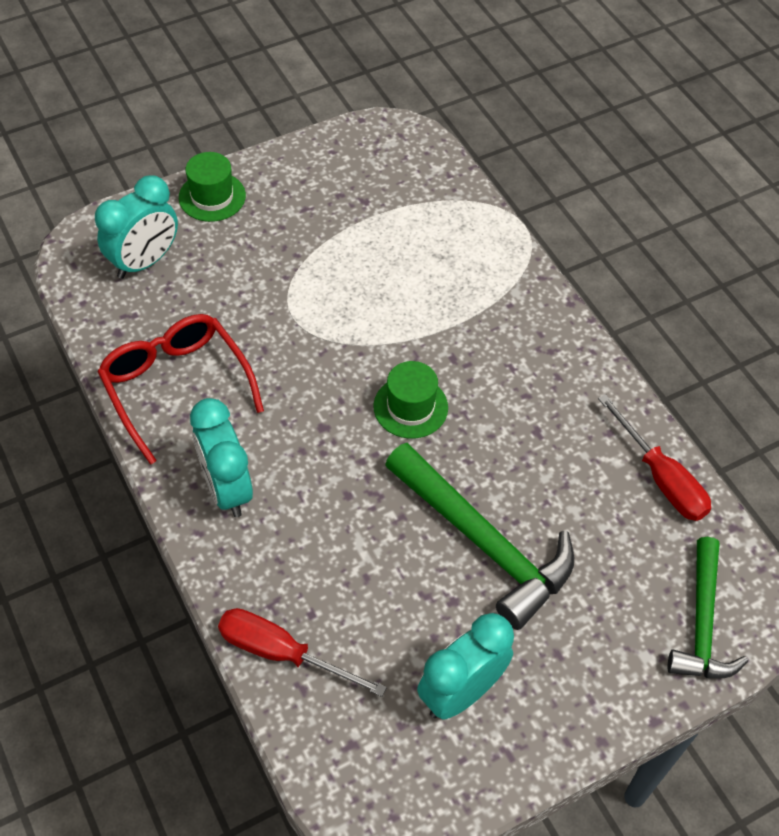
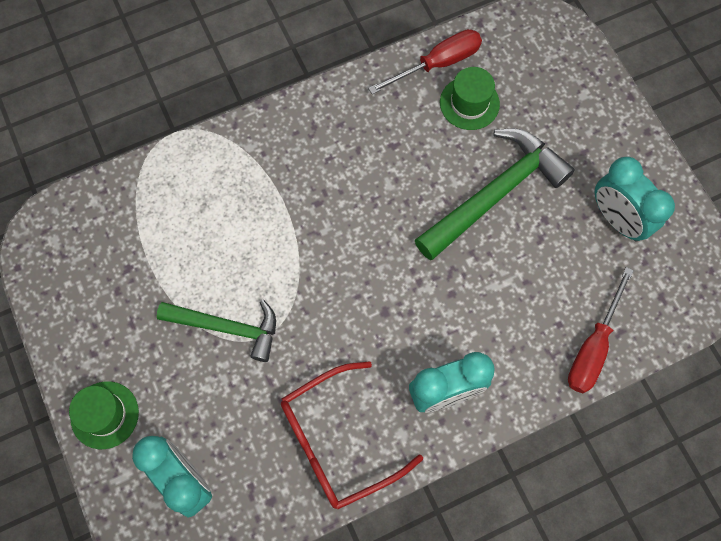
camera: 85 degrees left, 15 degrees up
(410, 407) = (367, 240): green hat -> green hat (469, 103)
(702, 623) = (557, 56): green hammer -> green hammer (228, 327)

